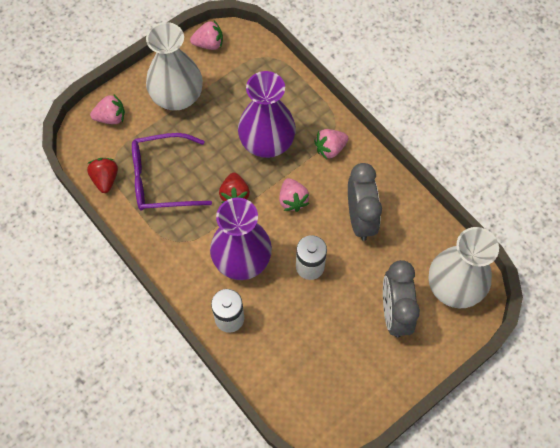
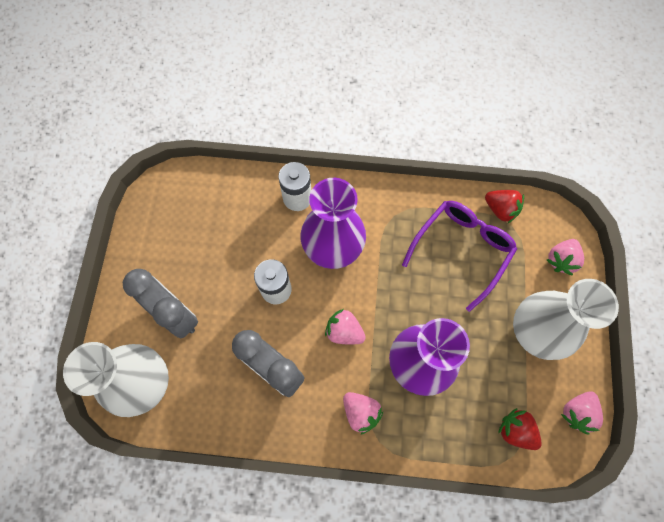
camera: 135 degrees right, 5 degrees up
(234, 195) = (393, 291): red strawberry -> red strawberry (515, 430)
(330, 149) = (361, 412): pink strawberry -> pink strawberry turned 120 degrees clockwise

